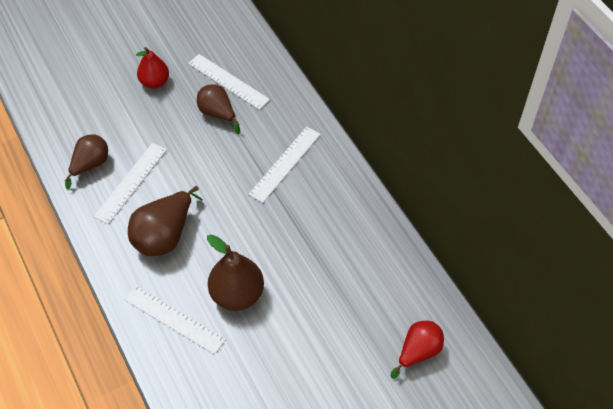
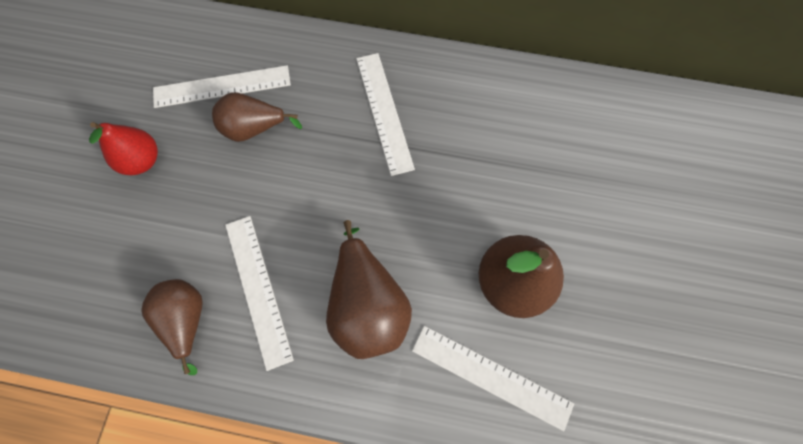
camera: 50 degrees left, 15 degrees up
(174, 319) = (491, 376): white ruler -> white ruler turned 45 degrees clockwise
(418, 352) = (710, 159): red pear -> none

